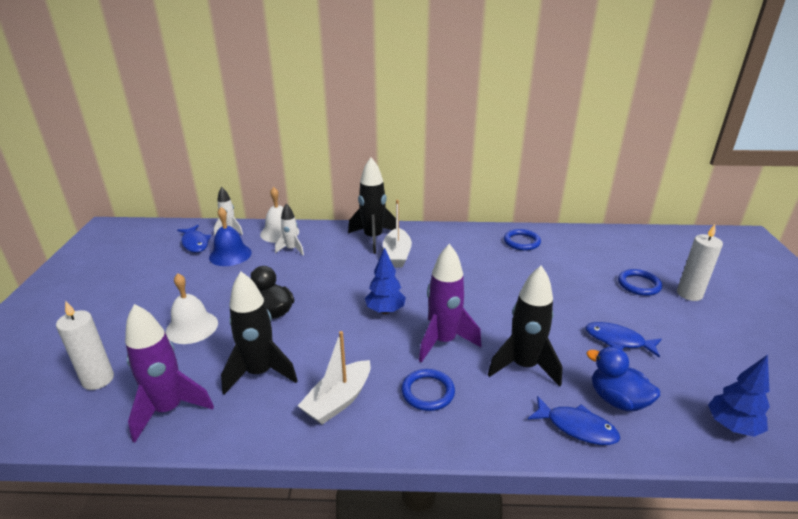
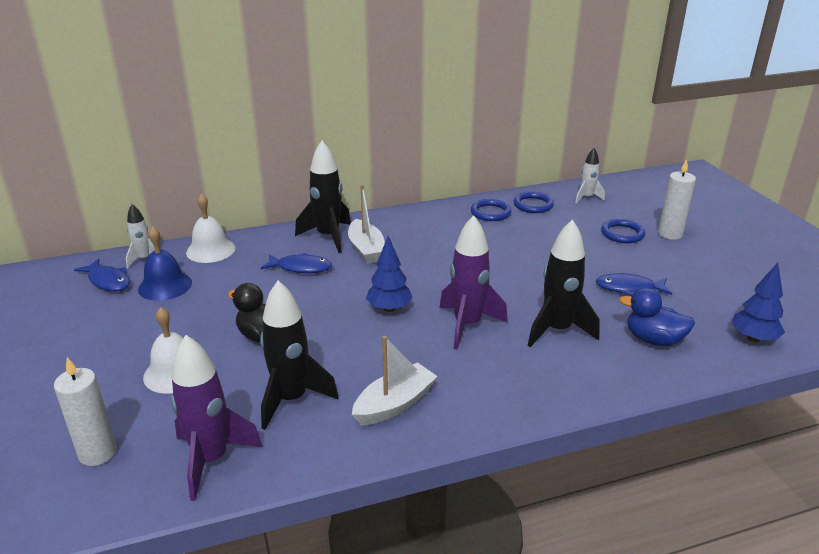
camera: 20 degrees left, 0 degrees up
(291, 249) = (239, 266): white rocket -> white rocket (586, 197)
(338, 400) = (394, 404): white boat -> white boat turned 150 degrees counterclockwise
(427, 392) = (479, 374): blue ring -> blue ring (533, 205)
(577, 427) = (631, 371): blue fish -> blue fish (301, 268)

